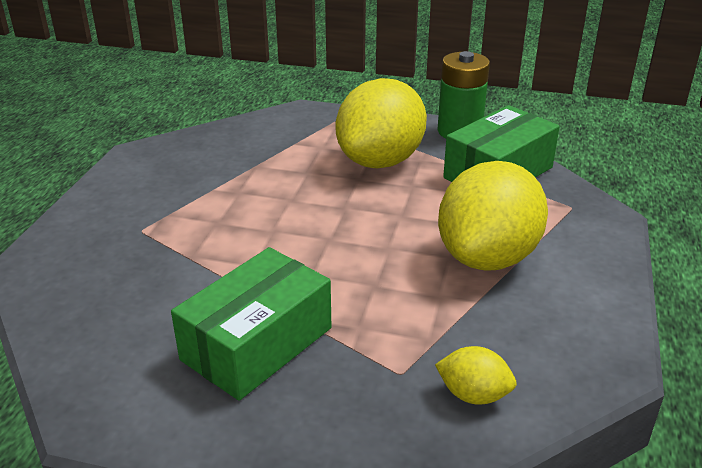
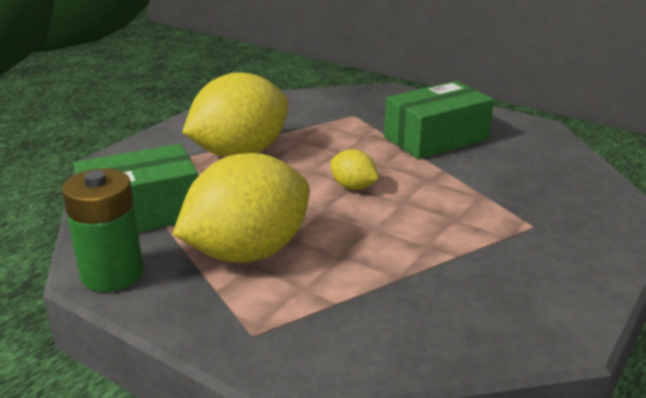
camera: 160 degrees left, 5 degrees down
(473, 395) = (320, 103): yellow lemon -> yellow lemon (353, 187)

